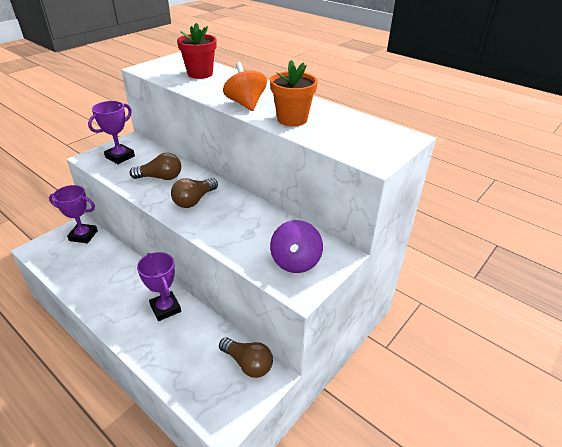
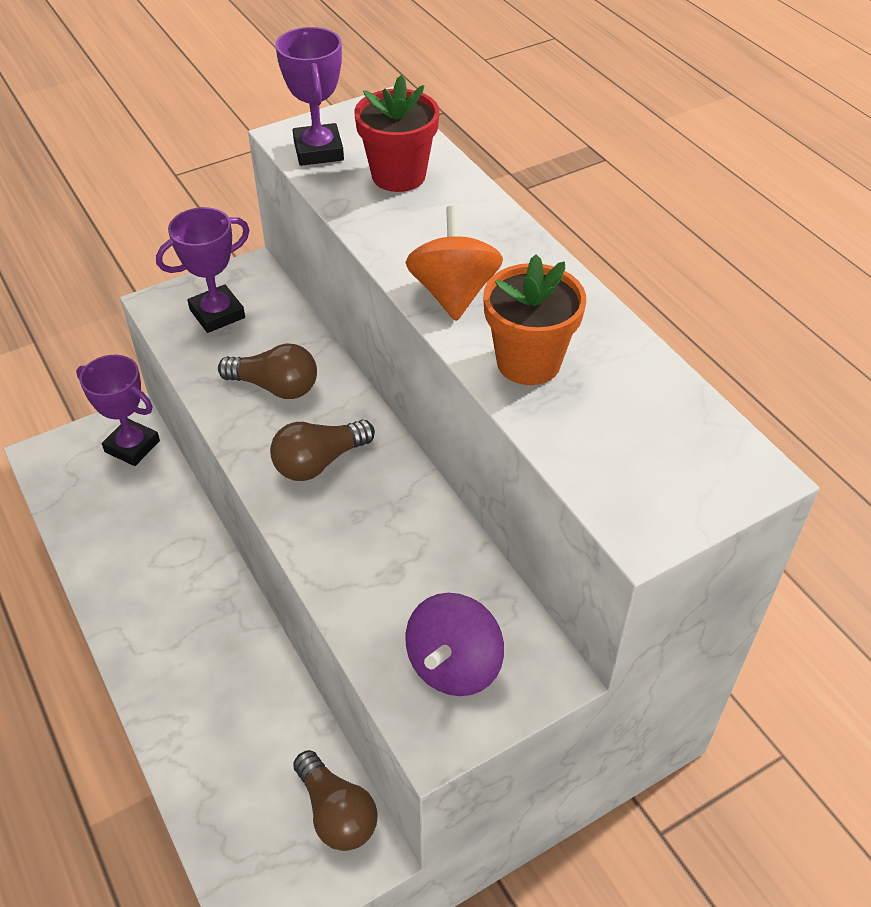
camera: 20 degrees right, 10 degrees up
(165, 308) = (230, 651): purple trophy -> purple trophy (318, 151)

